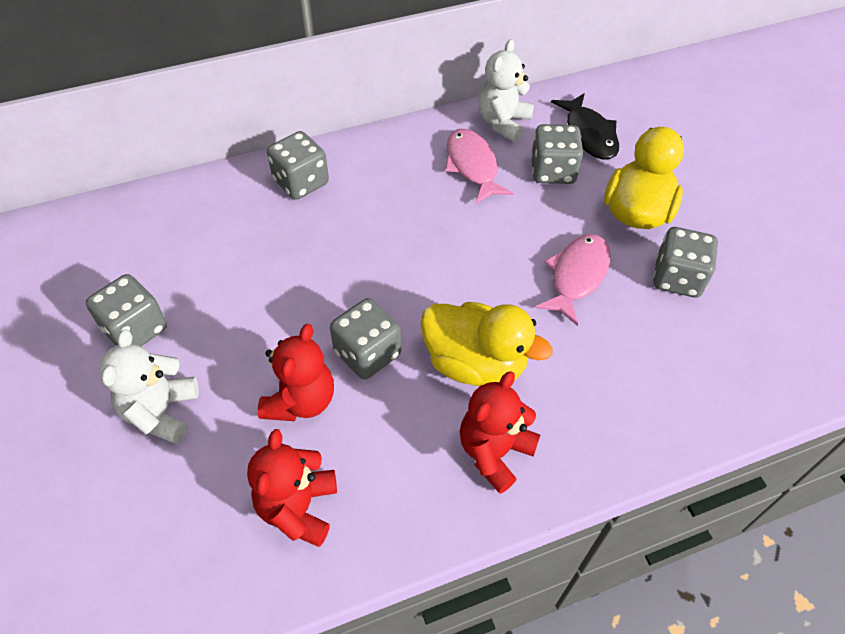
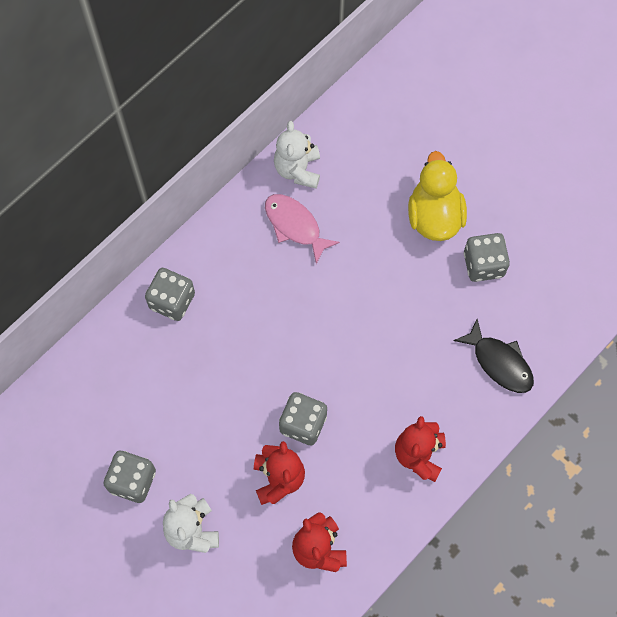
camera: 25 degrees left, 15 degrees up
(475, 363) = (377, 397): yellow duck -> none
(552, 171) = (357, 204): grey dice -> none
(576, 276) = (415, 294): pink fish -> none
(589, 134) = (369, 153): black fish -> black fish (499, 362)

